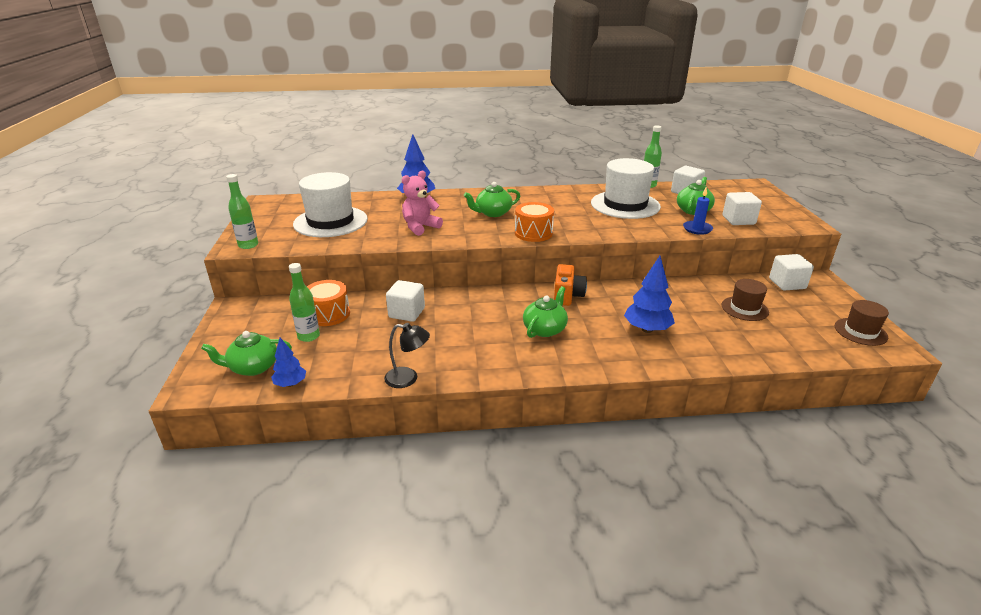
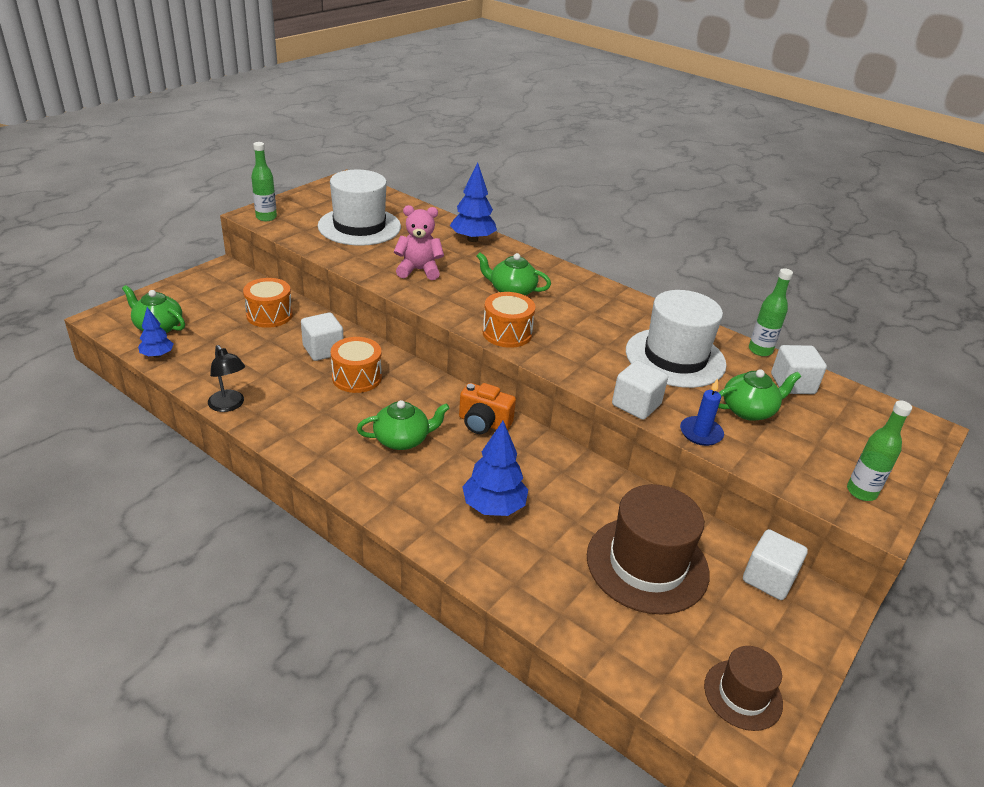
camera: 40 degrees right, 5 degrees up
(308, 336) = (227, 325): green bottle -> green bottle (861, 492)
(457, 315) = (357, 377): none -> orange drum
(567, 296) = (483, 423): orange camera -> orange camera turned 60 degrees clockwise
(738, 220) = (783, 455): white cube -> white cube (636, 405)
(744, 308) = (647, 564): brown hat -> brown hat, size x1.82

